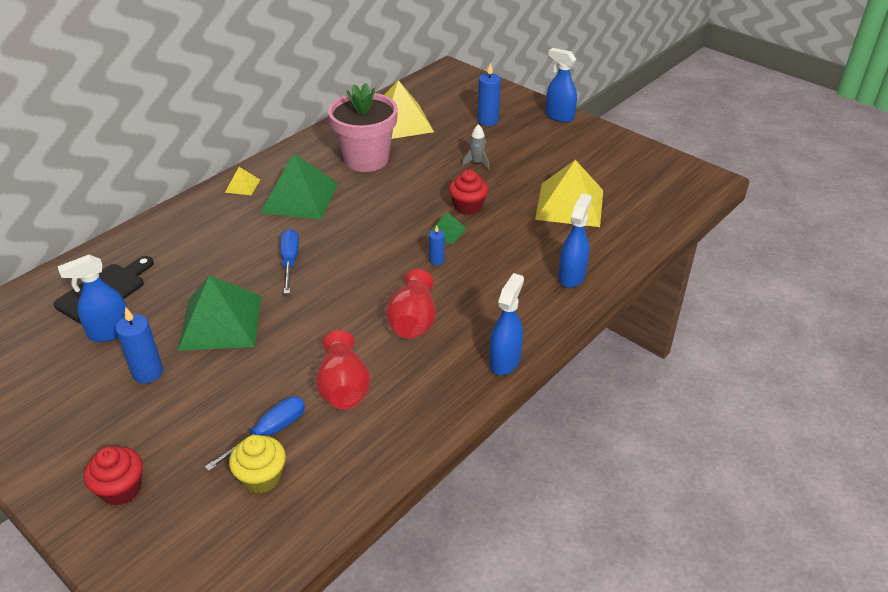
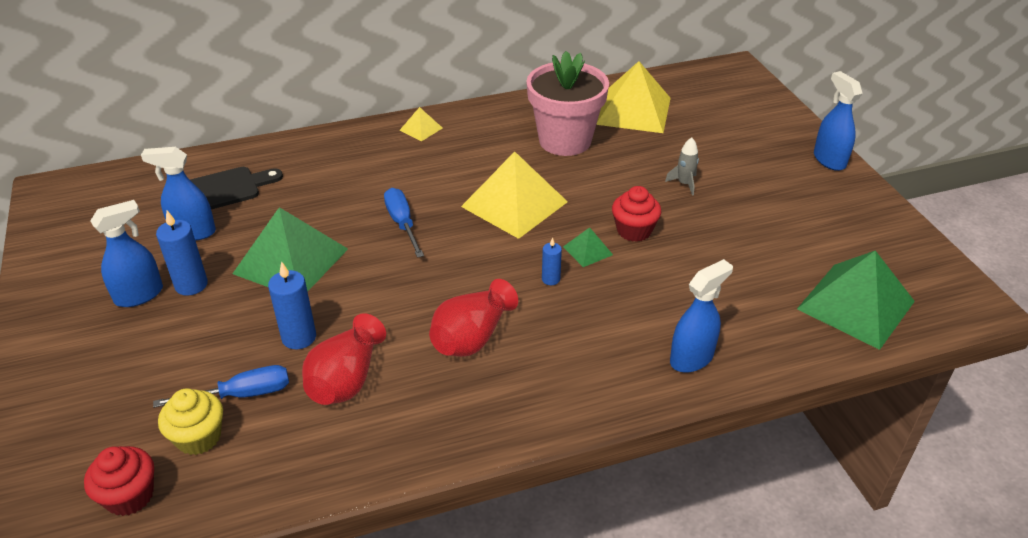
camera: 30 degrees right, 0 degrees up
(121, 489) = (80, 389): red cupcake -> red cupcake (129, 496)
(290, 262) = (402, 223): blue screwdriver -> blue screwdriver turned 45 degrees counterclockwise
(299, 197) = (465, 159): green pyramid -> green pyramid (856, 305)
(488, 121) = (736, 139): blue candle -> blue candle (299, 337)
(505, 361) = (533, 426): blue spray bottle -> blue spray bottle (139, 295)
(570, 204) = (758, 270): yellow pyramid -> yellow pyramid (514, 204)

